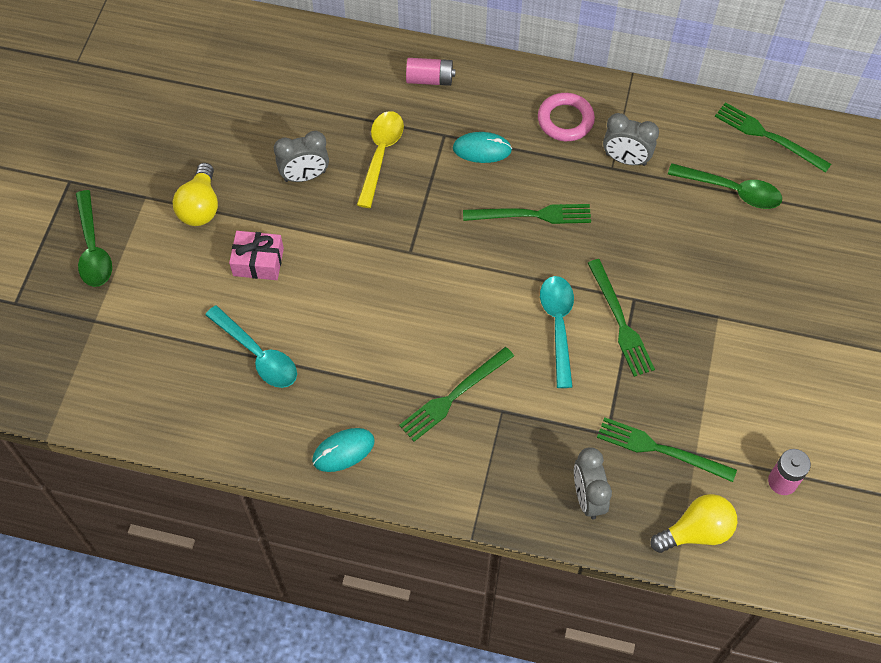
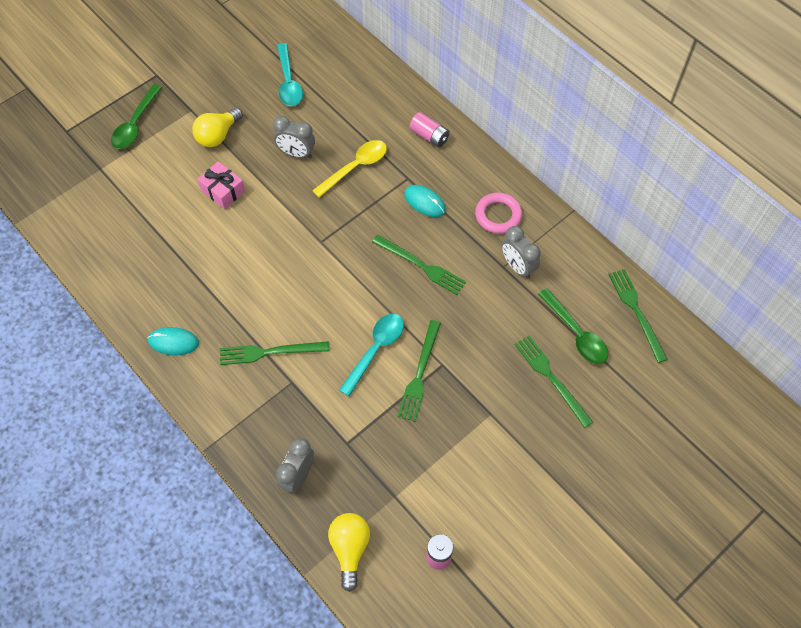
camera: 35 degrees right, 0 degrees up
(257, 354) = (174, 248): turquoise spoon -> turquoise spoon (288, 82)
(660, 450) = (373, 478): green fork -> green fork (551, 378)
(696, 531) = (350, 549): yellow light bulb -> yellow light bulb turned 105 degrees counterclockwise

